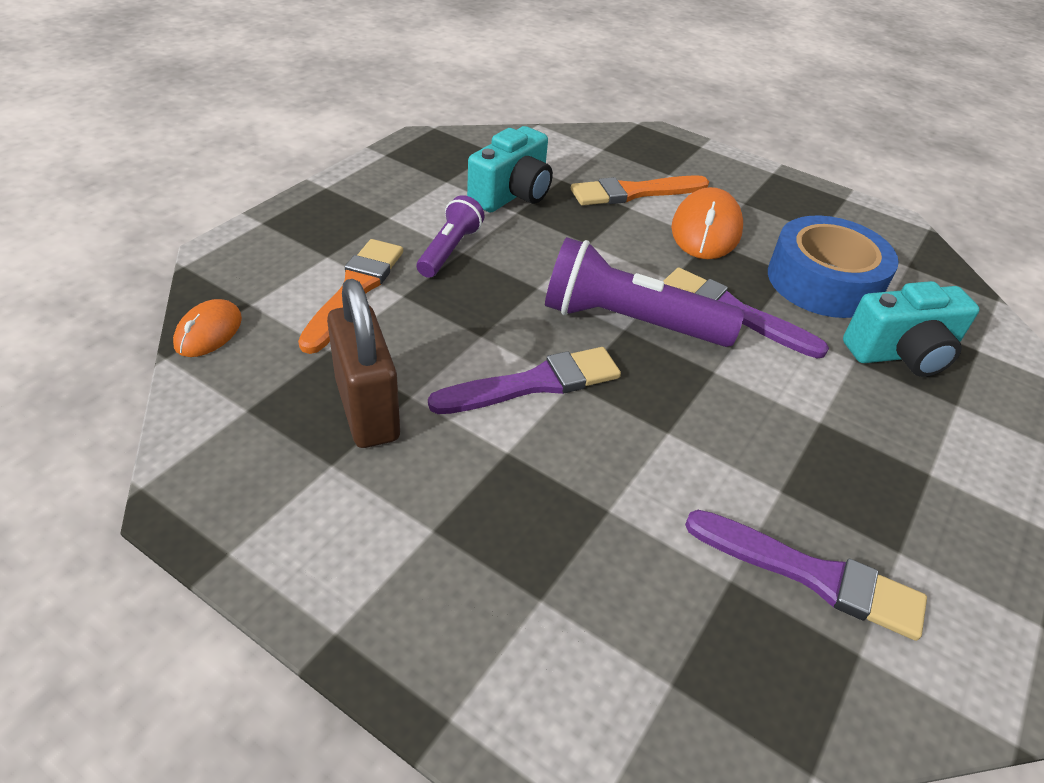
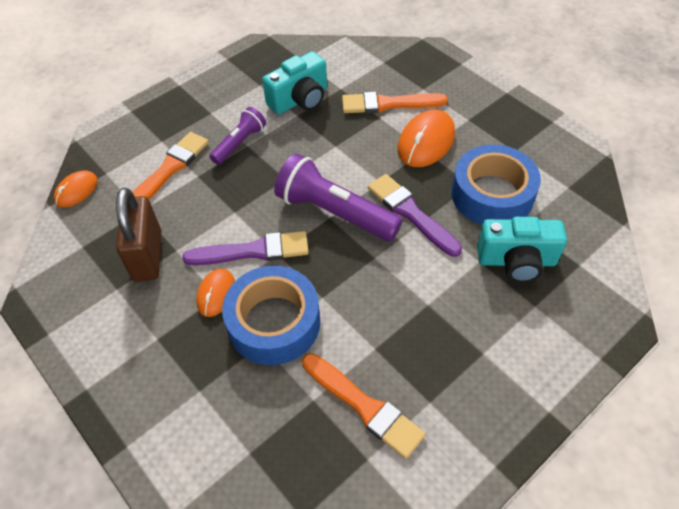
camera: 20 degrees right, 10 degrees up
(503, 449) = (216, 294): none -> orange mouse
(614, 477) = (274, 322): none -> blue tape
(812, 575) = (364, 406): purple brush -> orange brush

